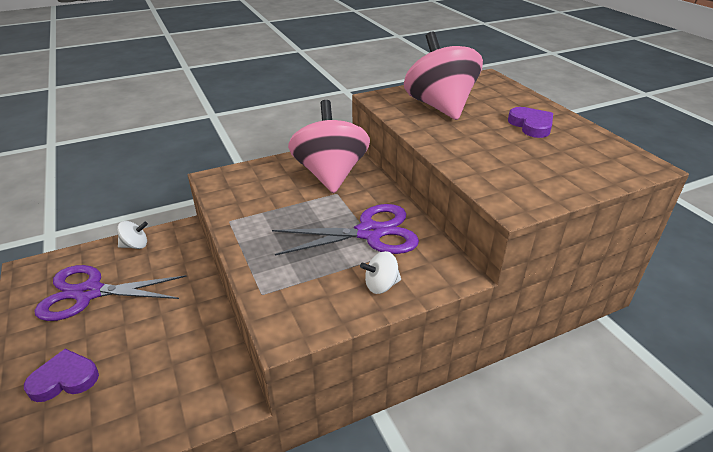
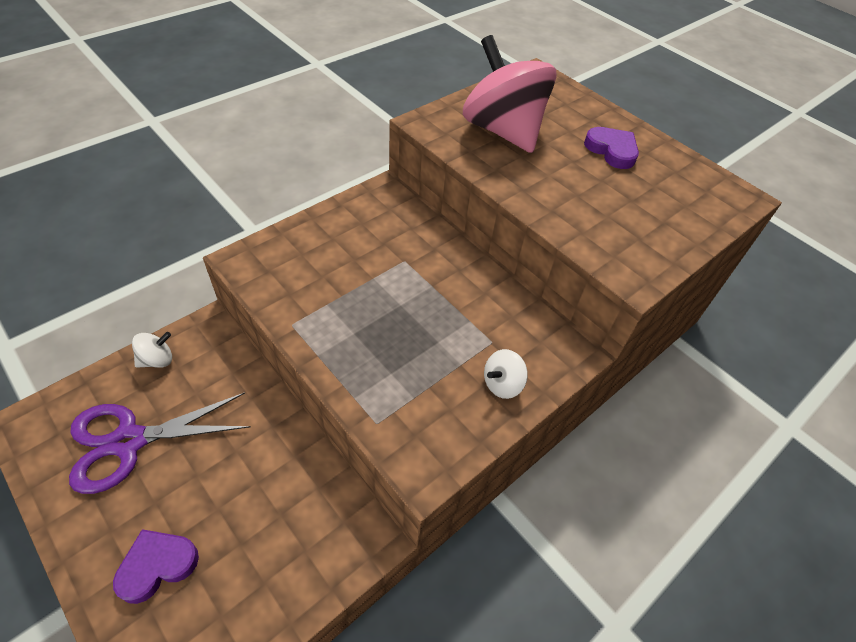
camera: 20 degrees left, 15 degrees up
(330, 174) = (385, 233): pink spinning top -> none
(370, 233) = (464, 313): purple scissors -> none

